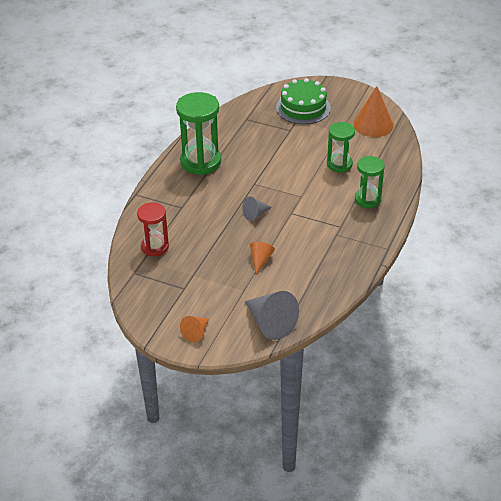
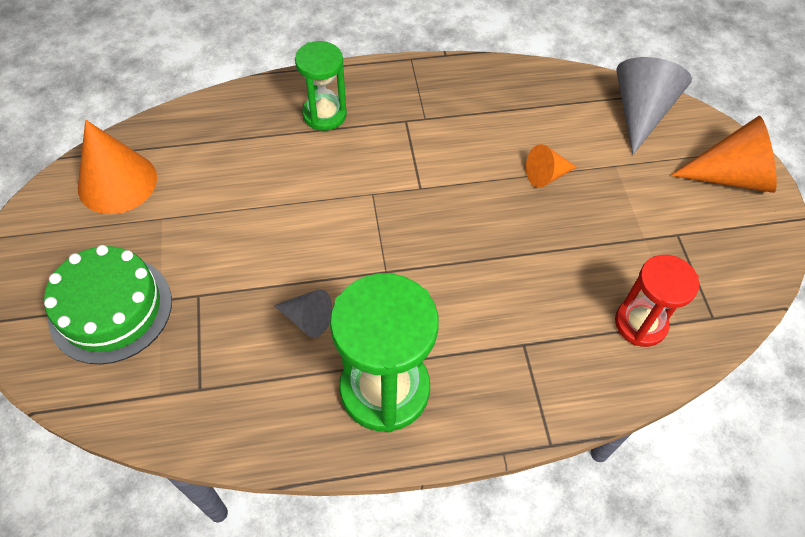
camera: 125 degrees left, 15 degrees up
(196, 333) = (730, 176): orange cone -> orange cone, size x1.81
(255, 214) = (459, 230): grey cone -> grey cone (307, 319)
(339, 164) = (259, 180): green hourglass -> none

